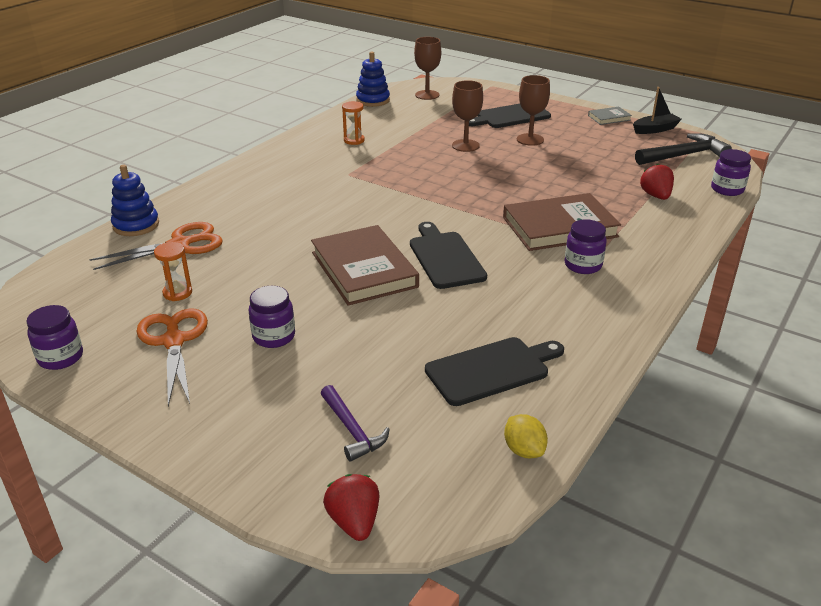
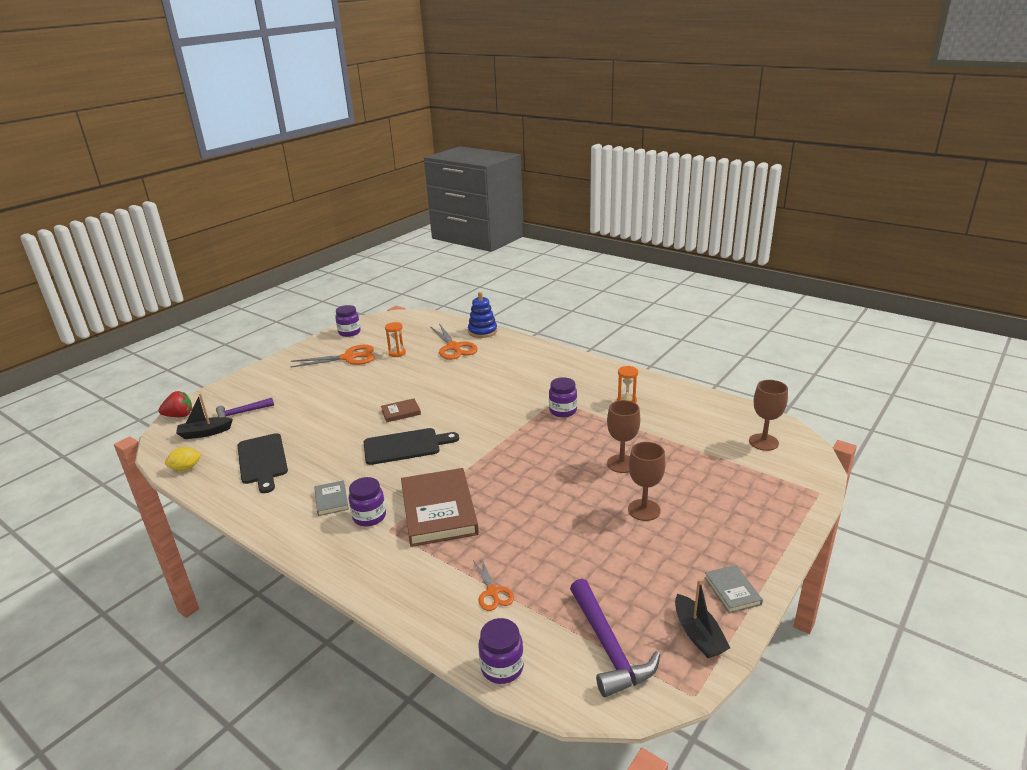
camera: 95 degrees right, 5 degrees down
(274, 336) = (338, 385): purple jar -> purple jar (563, 411)
(364, 269) = (401, 412): brown book -> brown book, size x0.47
(373, 100) = (733, 408): blue stacking toy -> none
(418, 460) = (205, 433): none -> black boat
(510, 116) = (713, 500): black cutting board -> none
(562, 295) = (331, 500): none -> grey book
(655, 196) = (492, 592): red strawberry -> orange scissors
(684, 155) = (608, 647): black hammer -> purple hammer

